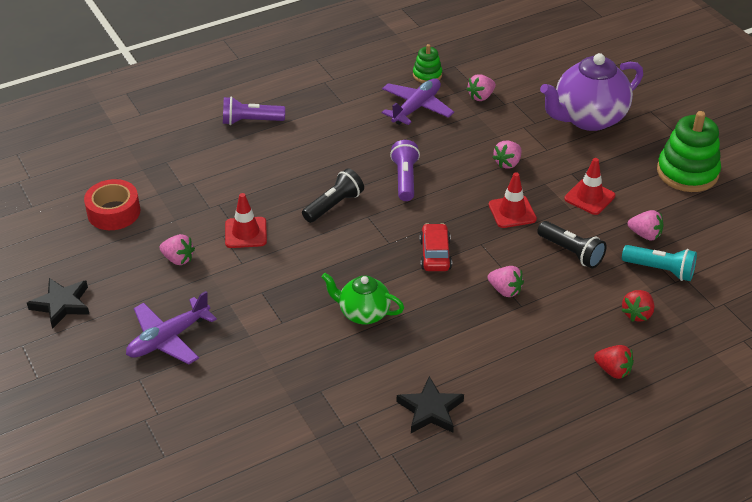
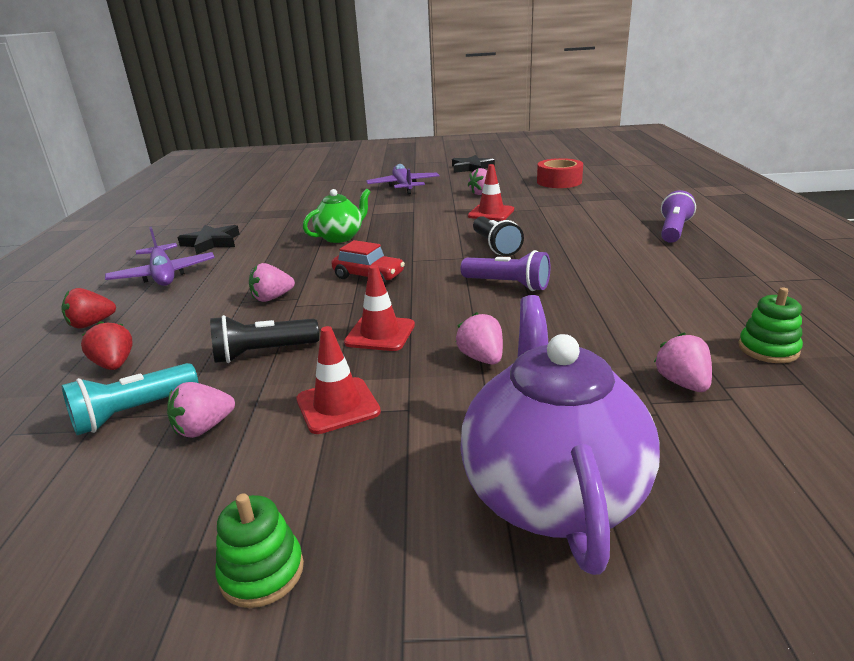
camera: 120 degrees right, 15 degrees down
(416, 108) = (667, 321): purple plane -> purple plane (163, 275)
(687, 172) = (262, 572): green stacking toy -> green stacking toy, size x0.53

